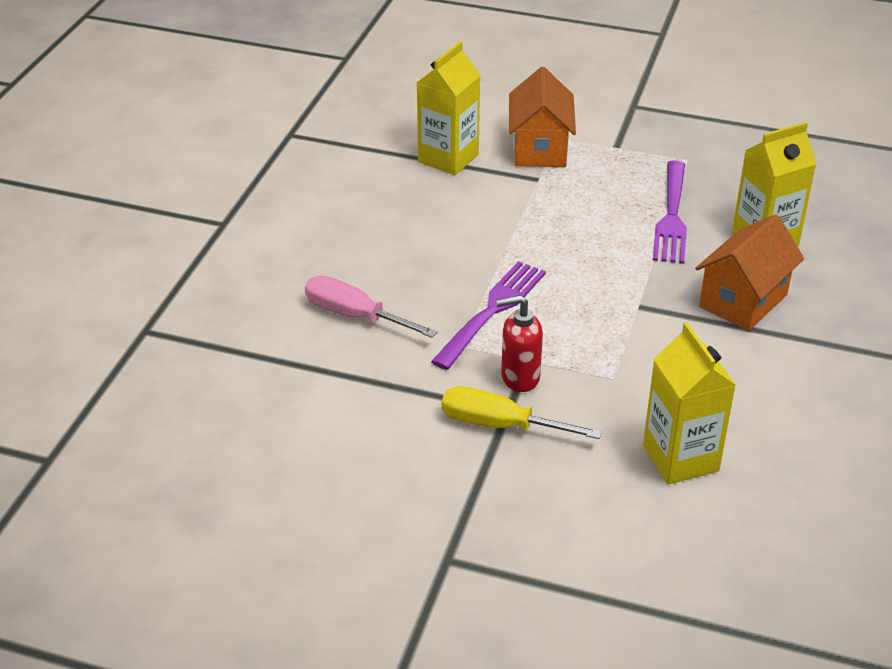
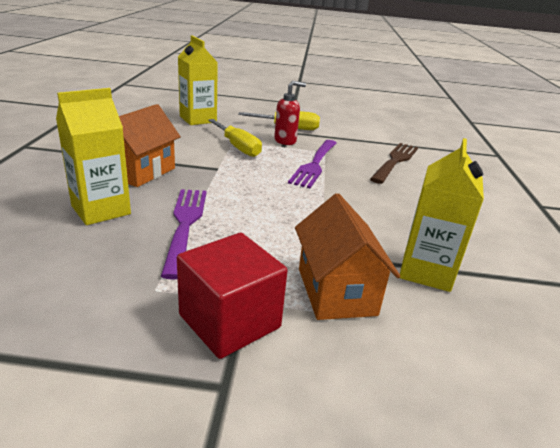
camera: 165 degrees right, 10 degrees down
(355, 316) = (395, 161): pink screwdriver -> brown fork
(606, 358) = (238, 147): none -> yellow screwdriver
(628, 135) = (229, 321): none -> red cube

